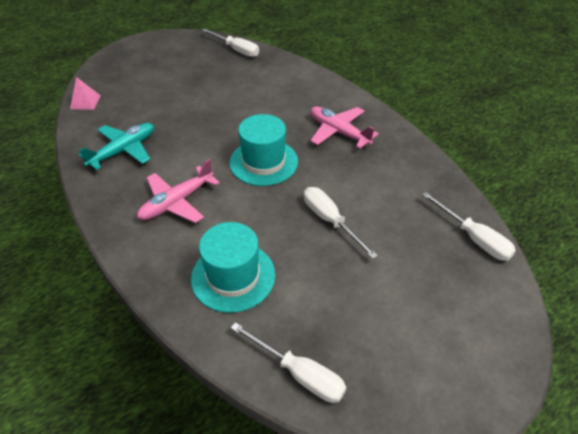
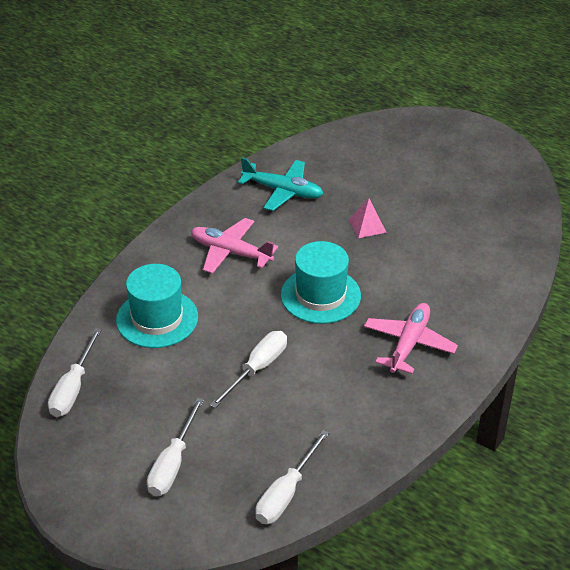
camera: 70 degrees right, 5 degrees down
(85, 102) = (341, 136): pink pyramid -> pink pyramid (367, 226)
(236, 50) = (521, 211): white screwdriver -> white screwdriver (172, 463)

